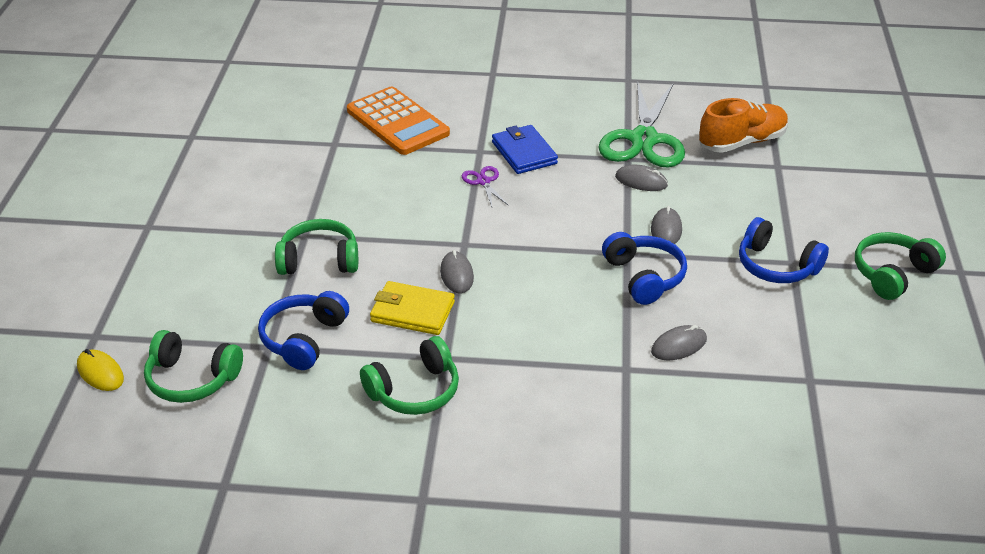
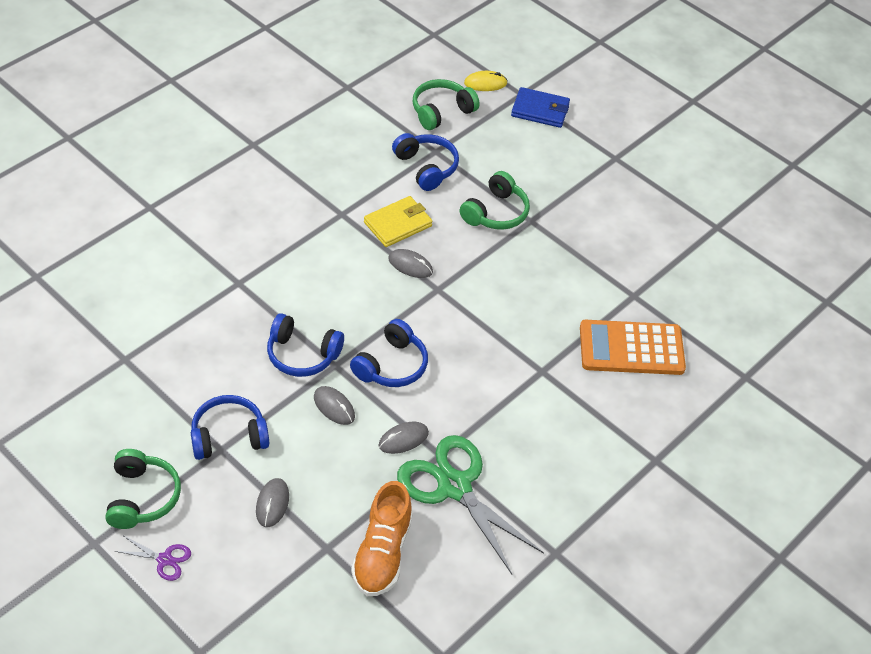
camera: 125 degrees right, 10 degrees up
(414, 390) = (331, 186): green headphones -> none
(483, 181) = (499, 346): purple scissors -> purple scissors (164, 560)
(524, 153) = (513, 395): blue wallet -> blue wallet (540, 110)
(583, 224) = (391, 365): none -> blue headphones
(679, 345) = (225, 321): grey mouse -> grey mouse (272, 503)

